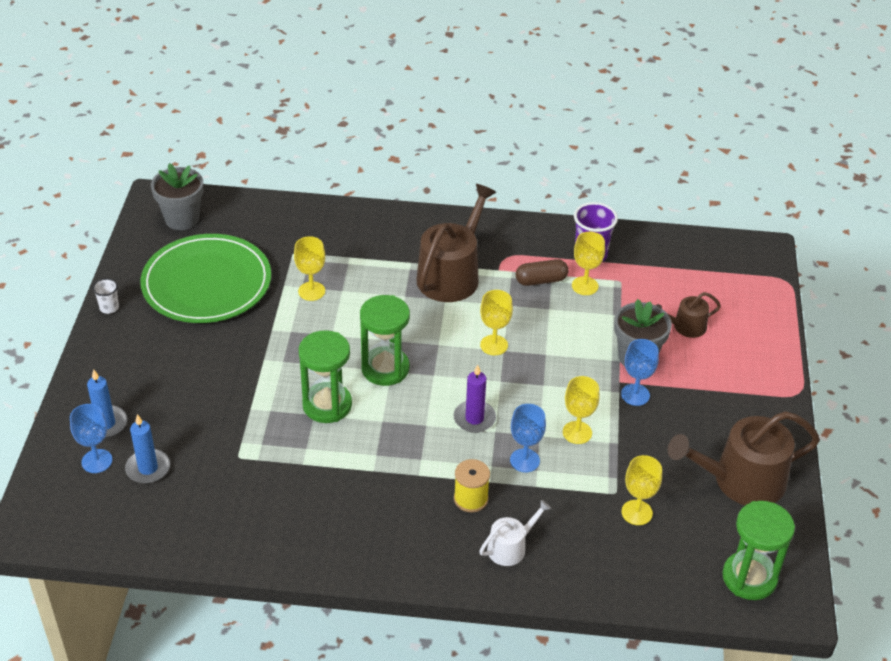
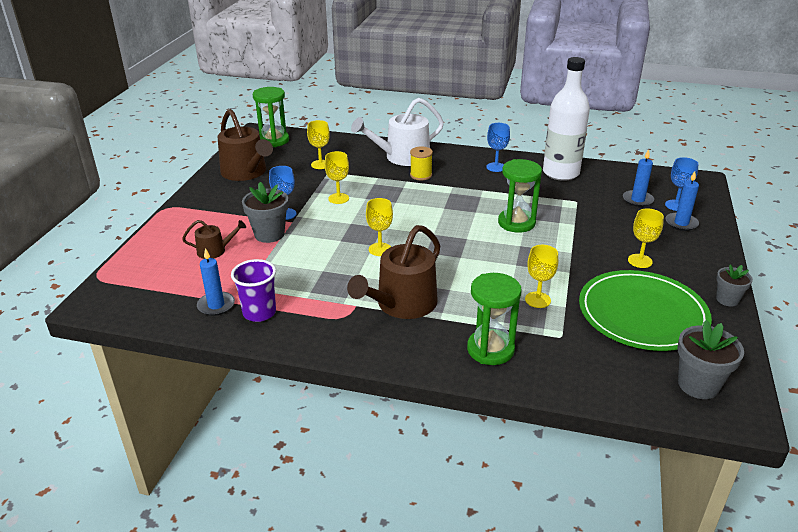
camera: 170 degrees left, 10 degrees down
(109, 308) = (727, 299): white cup -> grey flower pot
(249, 526) = (561, 173): none -> white bottle
(385, 368) = (471, 240): green hourglass -> green hourglass (490, 349)
(474, 418) = (408, 209): purple candle -> none
(510, 547) = (402, 157): white watering can -> white watering can, size x1.95
(524, 460) = (380, 188): blue goblet -> blue goblet (496, 167)
(541, 280) = (319, 293): brown capsule -> none
(585, 286) = (281, 286): yellow goblet -> yellow goblet (640, 261)
(638, 259) = (216, 305): none -> blue candle
(741, 480) = (246, 172): brown watering can -> brown watering can turned 60 degrees clockwise

